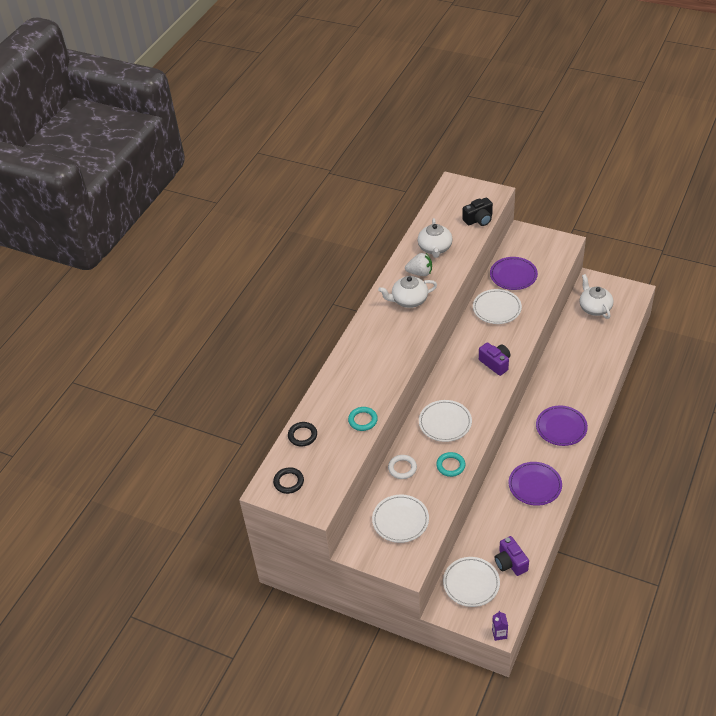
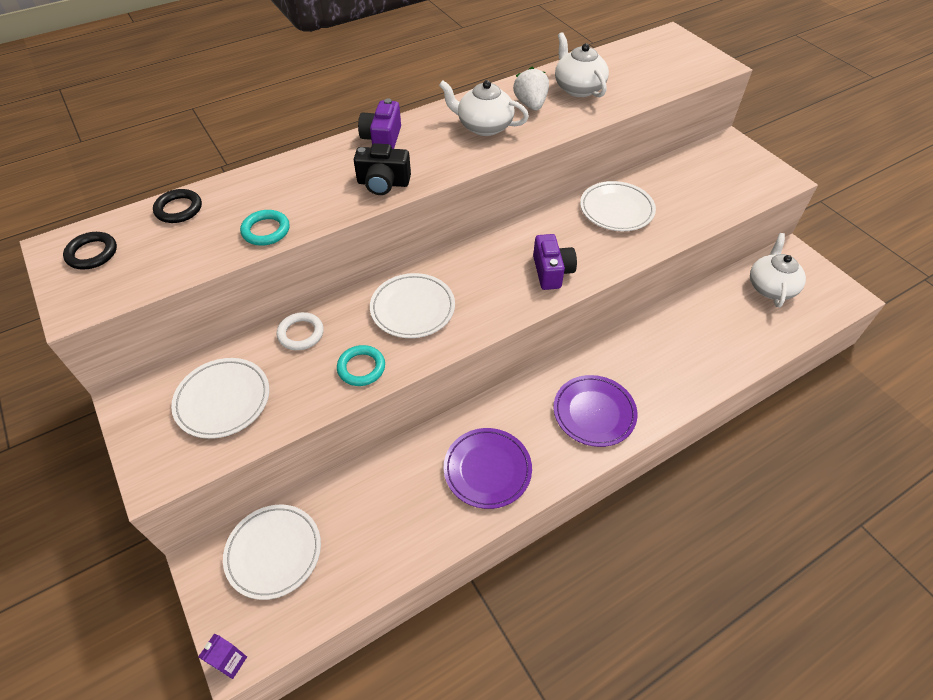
camera: 30 degrees right, 5 degrees up
(420, 273) = (530, 104): white strawberry -> white strawberry turned 135 degrees counterclockwise
(435, 248) = (578, 88): white teapot -> white teapot turned 120 degrees clockwise
(479, 220) = (667, 82): black camera -> black camera (383, 183)
(510, 563) = (351, 560): purple camera -> purple camera (382, 139)
(513, 275) = (674, 183): purple plate -> none

